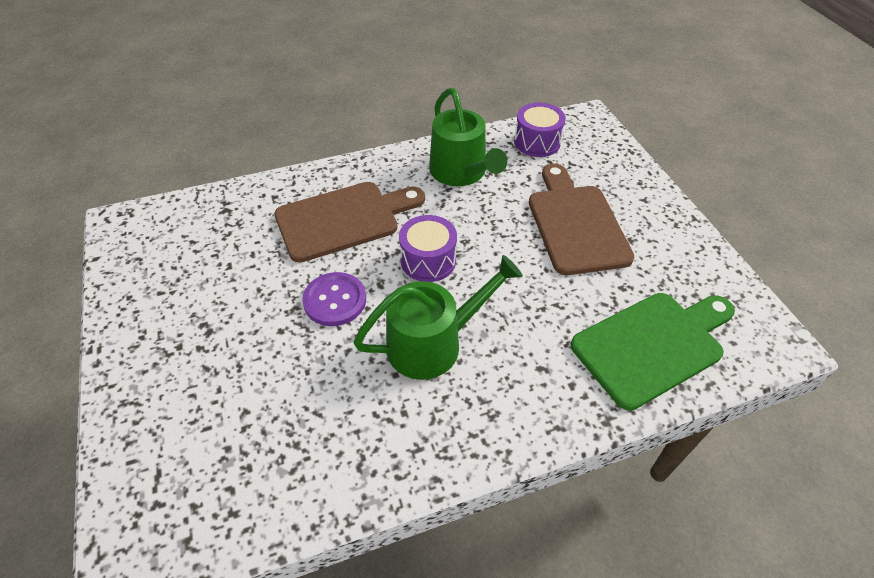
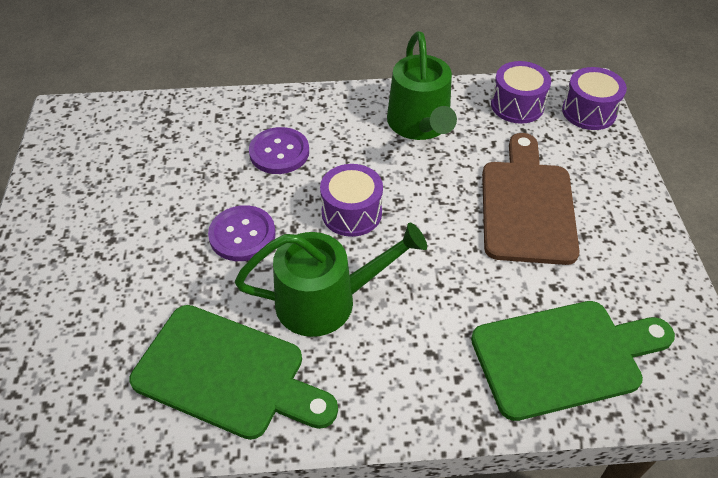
camera: 15 degrees right, 0 degrees up
(343, 219) = (279, 152): brown cutting board -> purple button
(365, 431) = (227, 374): none -> green cutting board
(597, 137) = (589, 112): none -> purple drum

